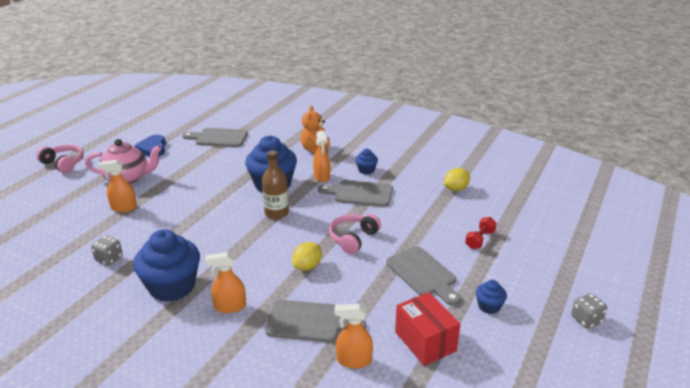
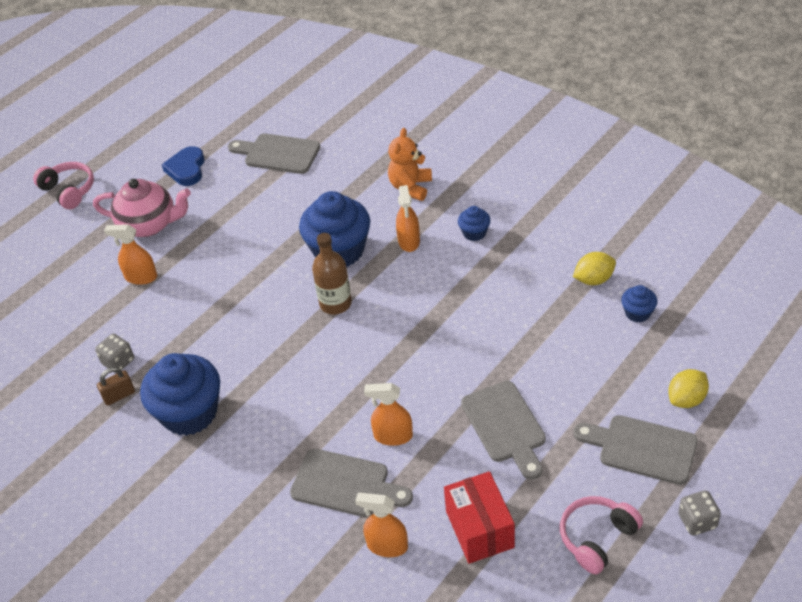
camera: 15 degrees right, 15 degrees up
(111, 280) = (119, 395): none -> brown padlock
(230, 306) = (254, 451): orange spray bottle -> orange spray bottle (393, 436)
(307, 266) = (359, 398): yellow lemon -> yellow lemon (686, 399)
(353, 239) = (428, 358): pink headphones -> pink headphones (597, 538)
(360, 194) = (455, 277): grey cutting board -> grey cutting board (642, 448)
(480, 240) = (599, 375): red dumbbell -> none
(489, 306) = (576, 486): blue cupcake -> blue cupcake (637, 313)

